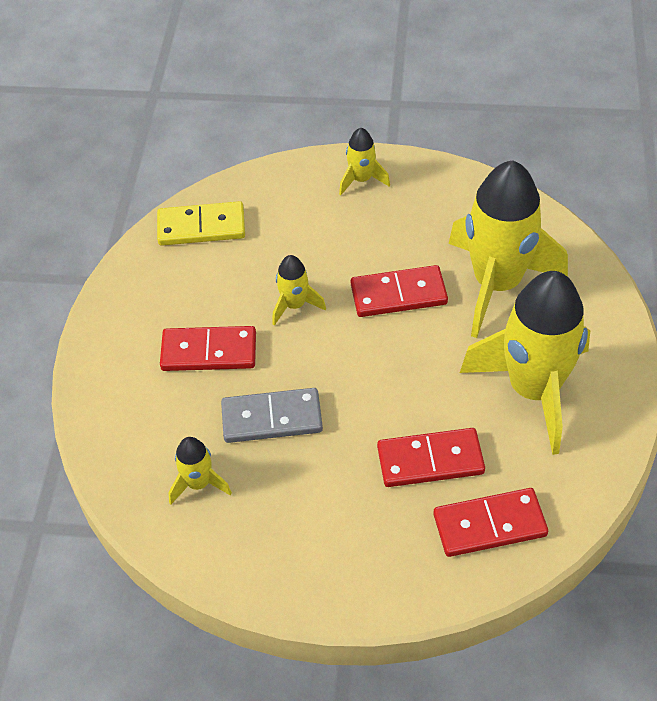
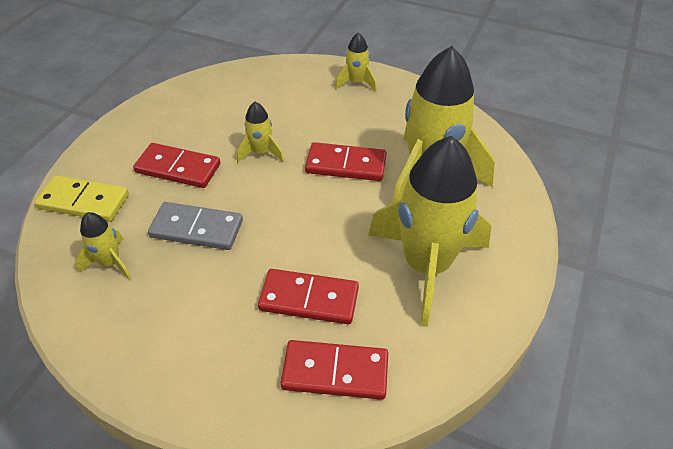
camera: 15 degrees right, 5 degrees down
(201, 227) = (223, 86): yellow domino -> yellow domino (84, 201)

